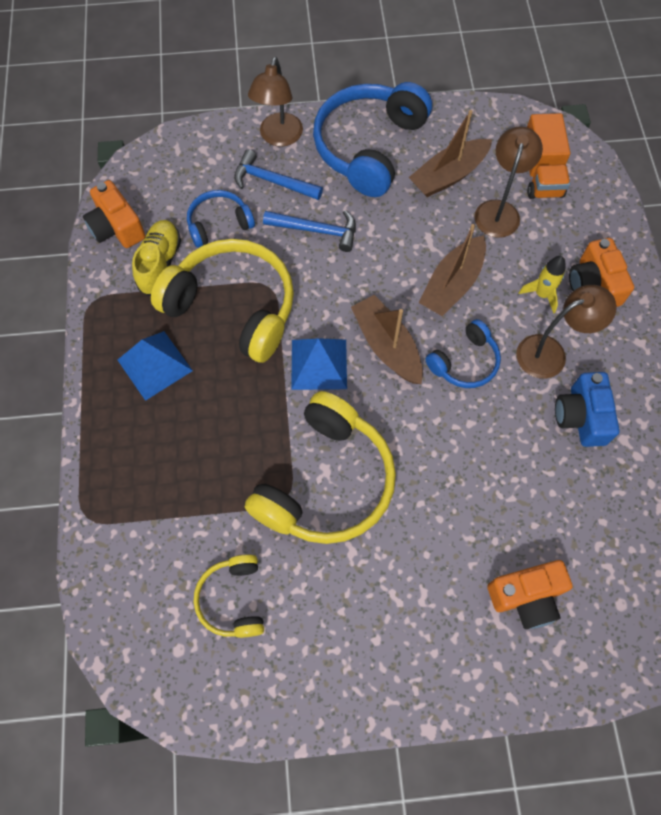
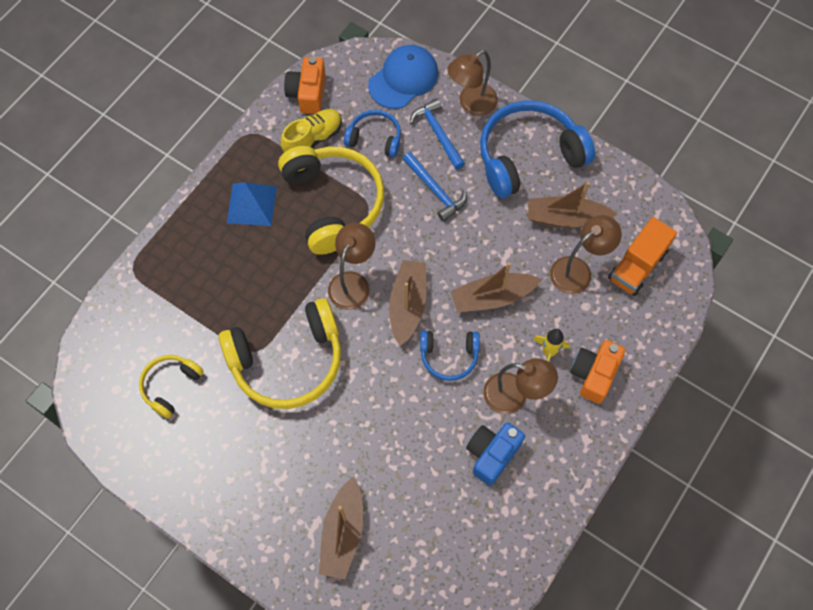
camera: 40 degrees right, 0 degrees up
(197, 156) = (403, 79): none -> blue cap
(319, 364) = (352, 282): blue pyramid -> brown lamp
(526, 596) = (343, 533): orange camera -> brown boat

